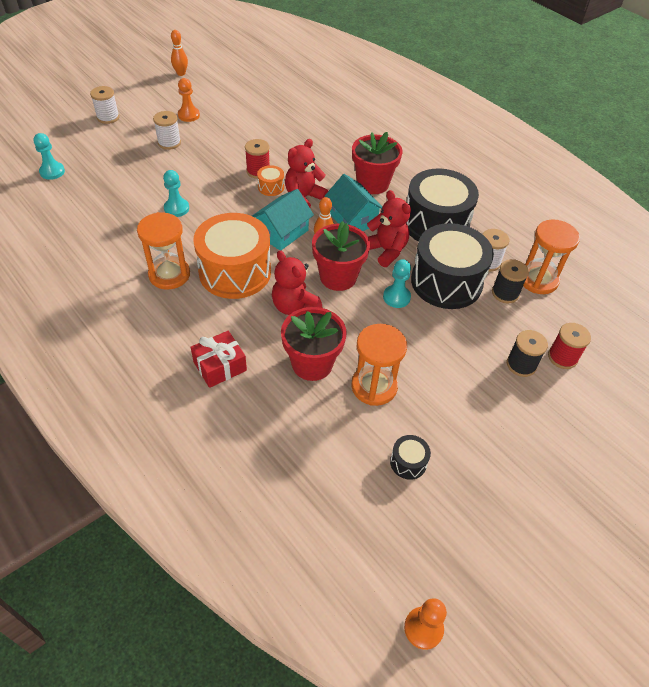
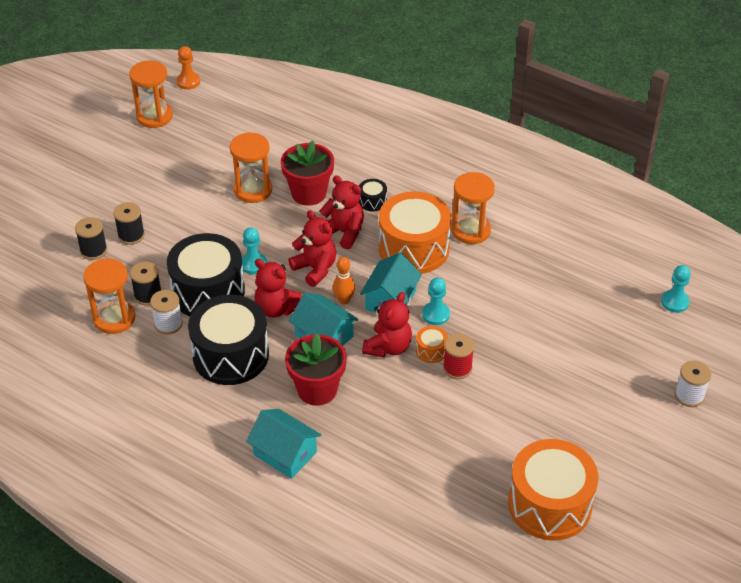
camera: 165 degrees right, 5 degrees down
(169, 143) = (585, 379): white spool -> none
(176, 208) = (513, 296): turquoise pawn -> turquoise pawn (435, 314)
(181, 73) = (668, 510): orange bowling pin -> none
(189, 115) = (596, 431): orange pawn -> none
(220, 366) = (381, 174): red gift -> none
(249, 91) = (549, 504): none -> orange drum
(338, 277) = (315, 269): red flower pot -> red teddy bear
(408, 462) = (214, 151): black drum -> black drum (372, 201)
(410, 153) = (285, 453): none -> turquoise house
(484, 559) = (154, 116): none -> orange hourglass
(562, 357) = (93, 250): red spool -> black spool

